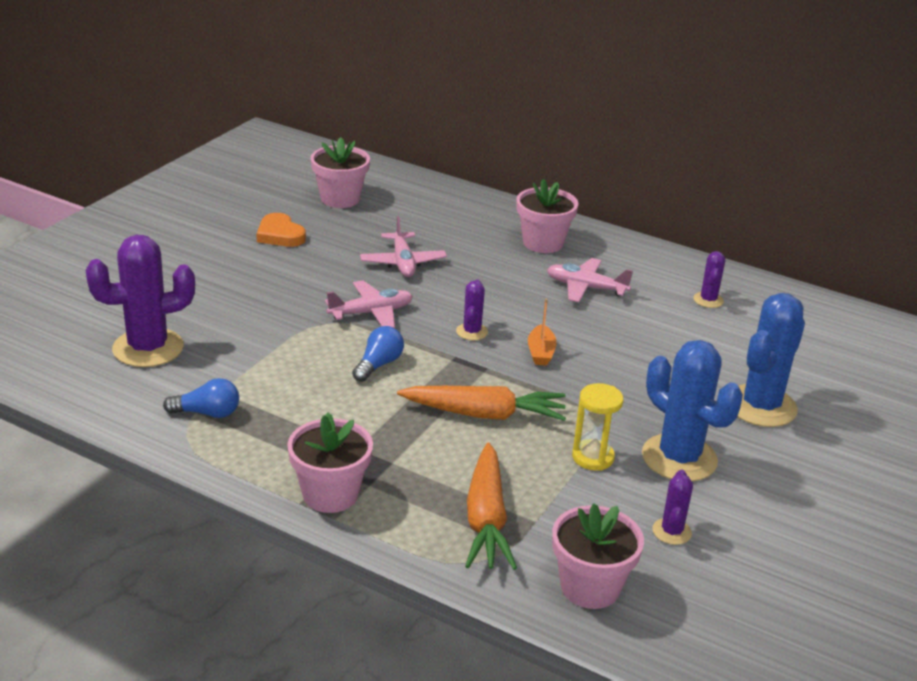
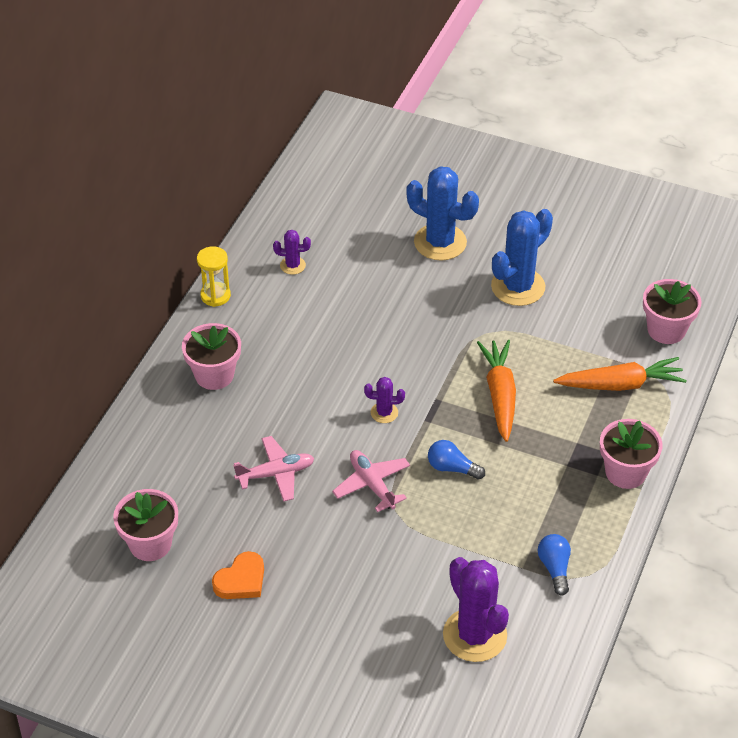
camera: 95 degrees left, 15 degrees up
(540, 352) = (403, 367): orange boat -> none
(586, 288) = (291, 342): pink plane -> none
(593, 457) = (532, 332): yellow hourglass -> yellow hourglass (215, 296)
(671, 532) = (598, 292): purple cactus -> none

